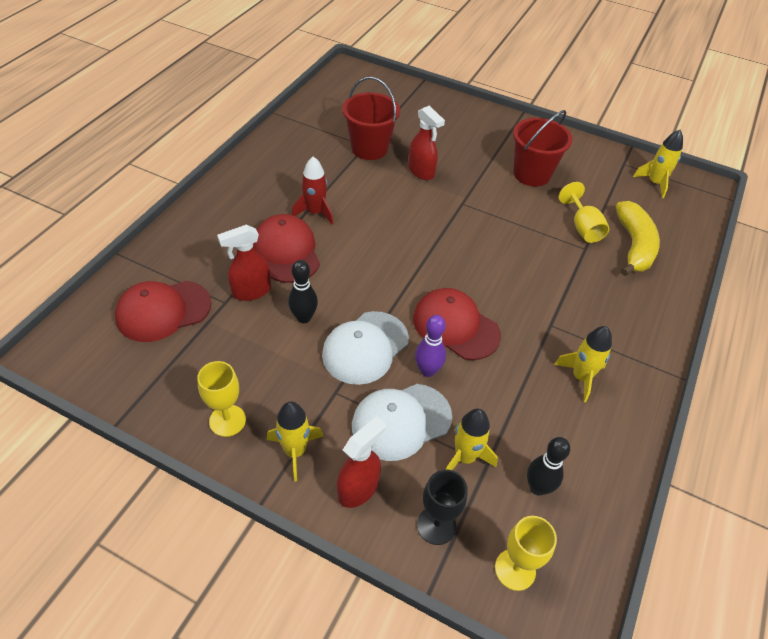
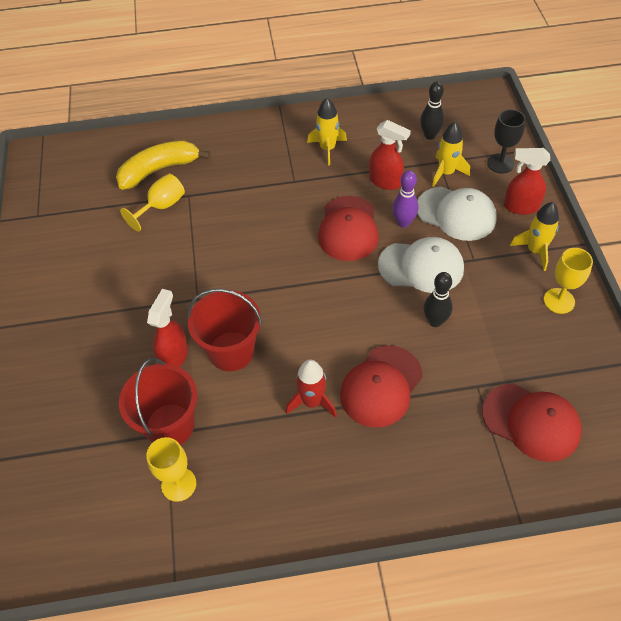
camera: 120 degrees left, 5 degrees up
(251, 291) = (448, 376): red spray bottle -> red spray bottle (385, 181)
(515, 569) = (486, 124): yellow goblet -> yellow goblet (178, 484)
(531, 174) = (108, 271): red bucket -> red bucket (231, 351)
(655, 183) = (54, 186): yellow rocket -> none

